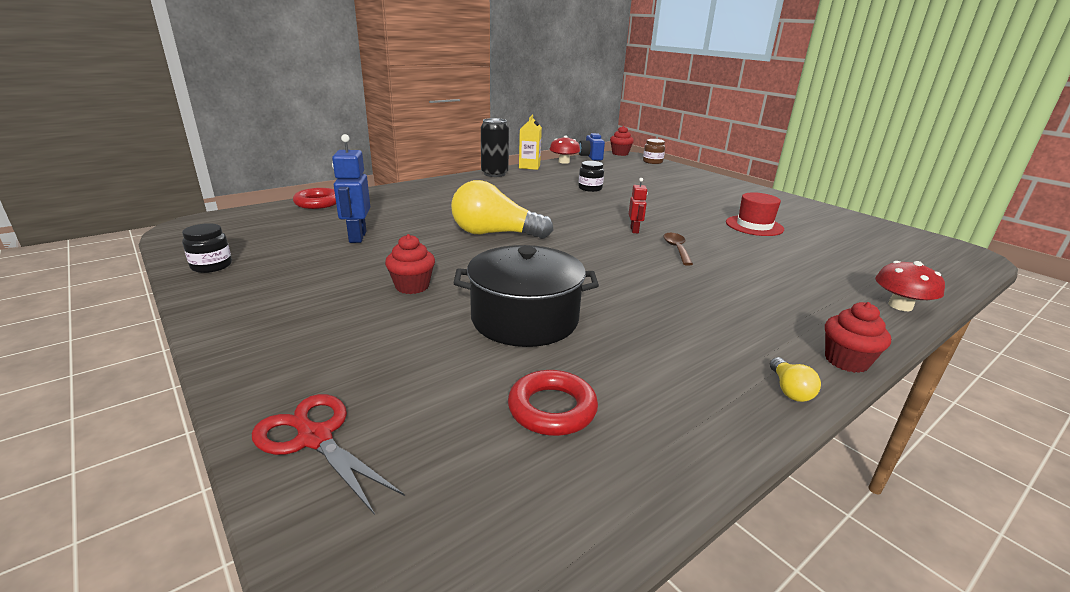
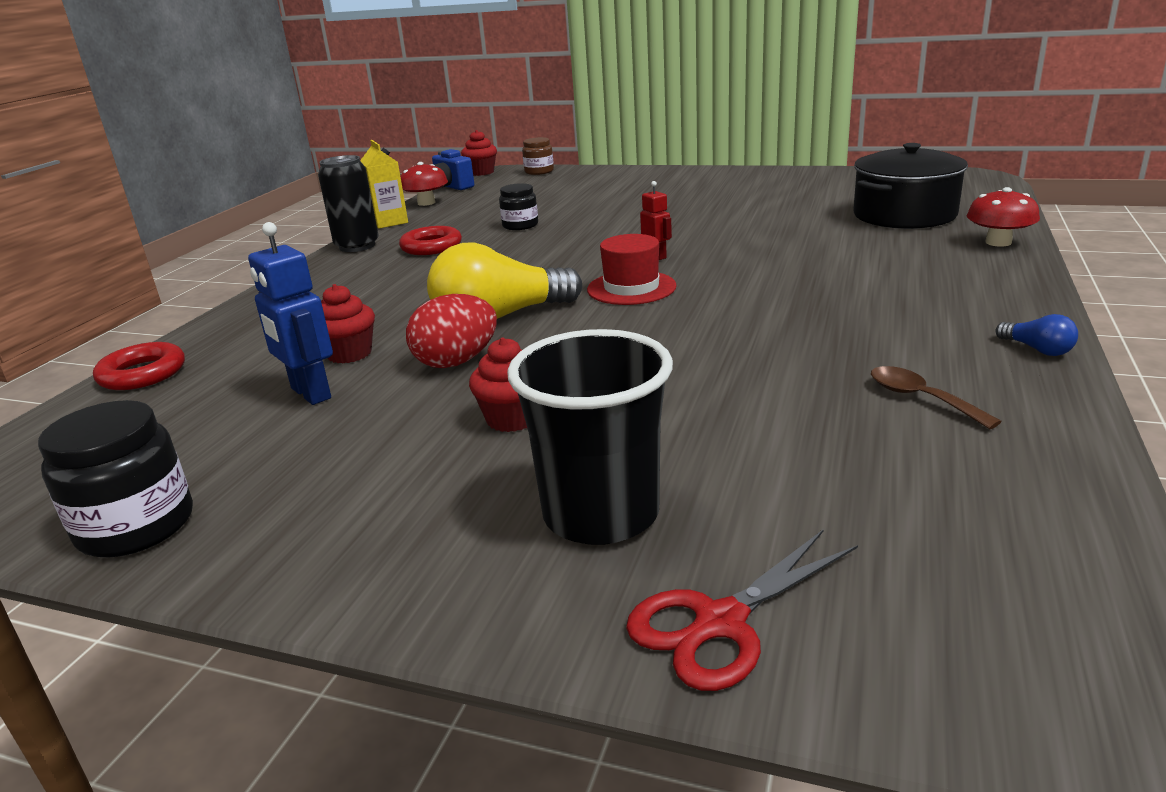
camera: 30 degrees left, 0 degrees up
(211, 266) = (136, 526): black jar -> black jar, size x1.55
(314, 437) = (718, 624): red scissors -> red scissors turned 45 degrees counterclockwise
(365, 353) = (601, 514): none -> black cup
(438, 247) = (456, 362): none -> red egg
(524, 319) = (711, 394): black pot -> black pot (904, 215)
(552, 409) = (892, 464): red ring -> red ring (431, 247)
(676, 249) = (733, 260): brown spoon -> brown spoon (920, 398)
(754, 226) = (765, 210): red hat -> red hat (631, 288)
(789, 390) = (1037, 349): yellow light bulb -> blue light bulb
(846, 361) = (1035, 306): red cupcake -> red cupcake (349, 354)

